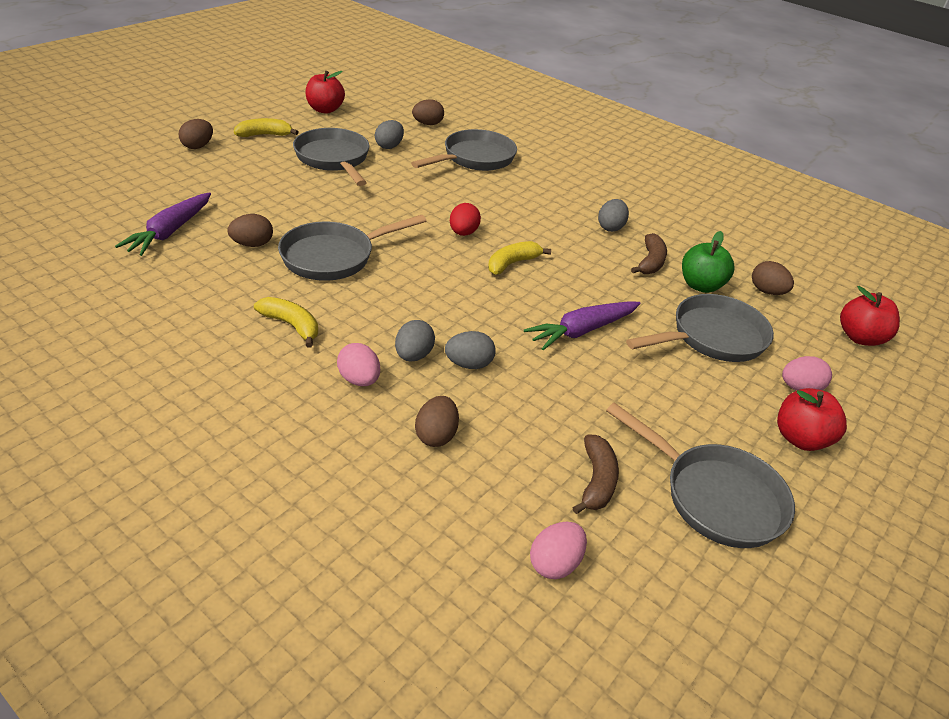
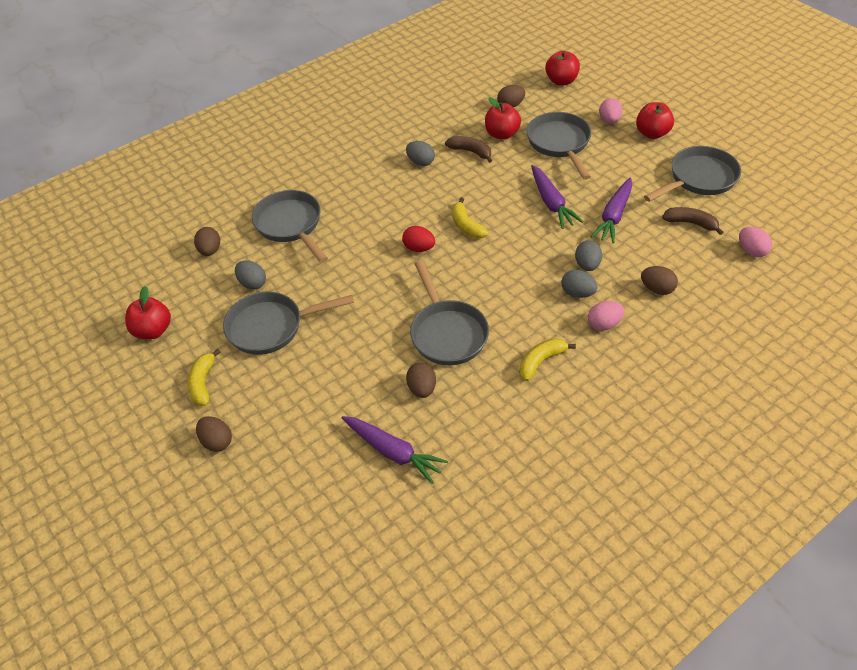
camera: 70 degrees left, 10 degrees up
(579, 391) = (614, 216): none -> purple carrot
(700, 285) = (502, 134): green apple -> red apple

